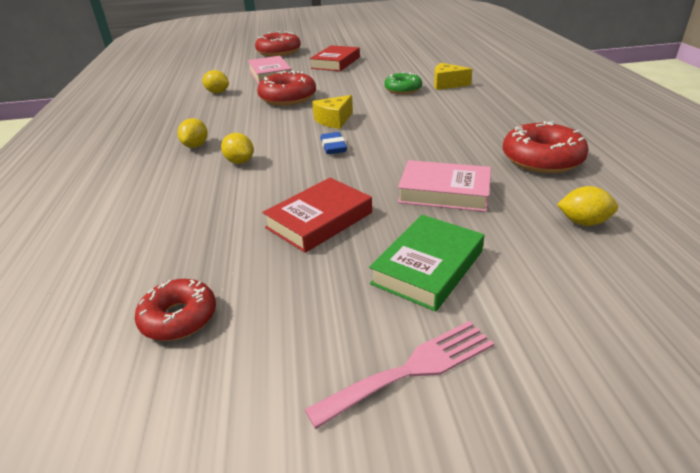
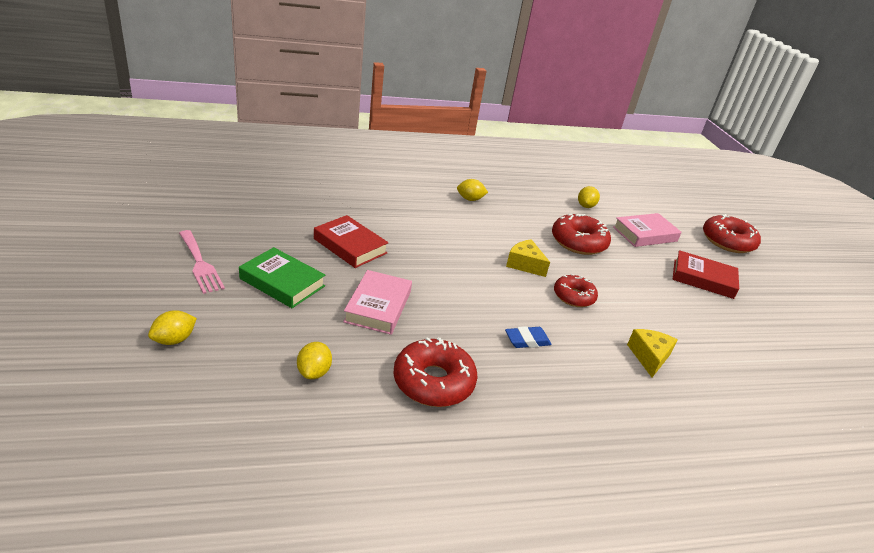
camera: 80 degrees right, 0 degrees up
(179, 318) = (269, 201): red donut -> red donut (573, 296)
(240, 162) = (441, 217): yellow lemon -> yellow lemon (174, 340)
(333, 147) = (466, 260): blue eraser -> blue eraser (527, 340)
(403, 89) = (620, 318): green donut -> none

